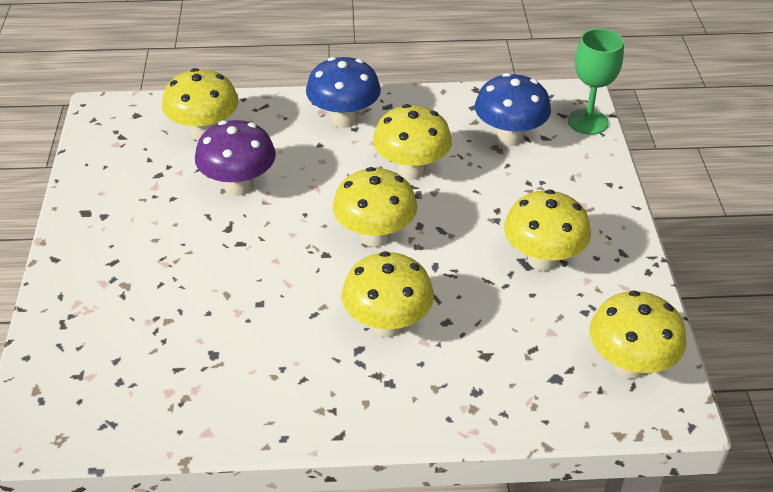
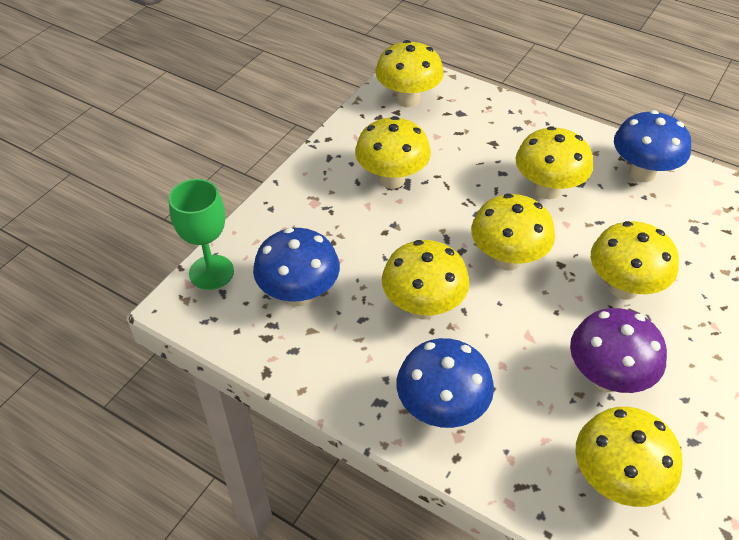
camera: 145 degrees left, 5 degrees up
(258, 259) = (623, 287): none -> yellow mushroom
(299, 399) = (642, 173): none -> blue mushroom

